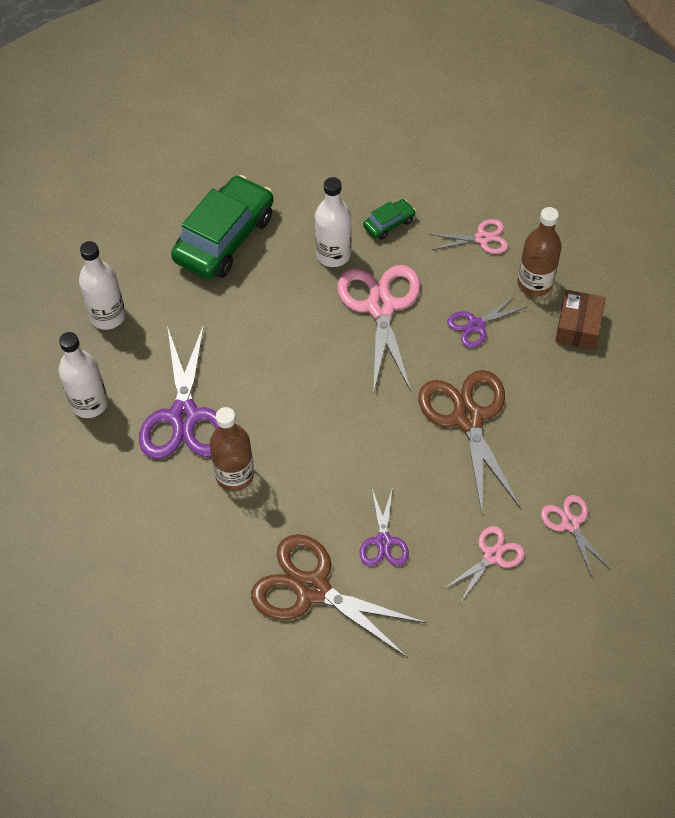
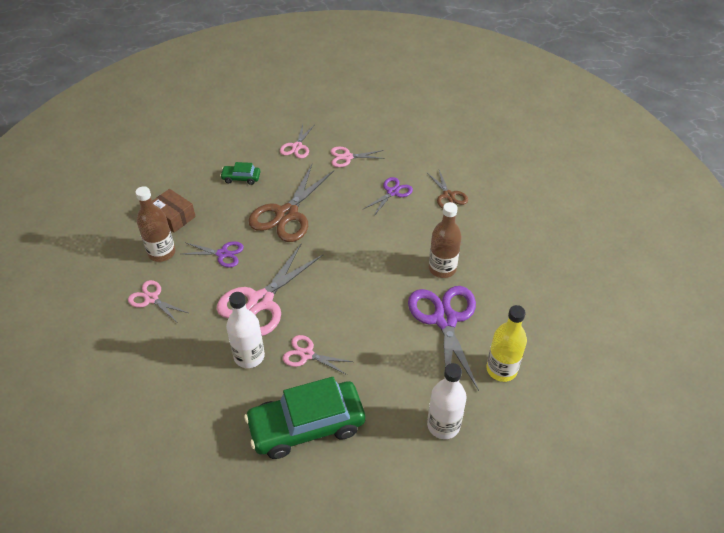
camera: 140 degrees left, 10 degrees down
(89, 403) = (501, 369): white bottle -> yellow bottle
(184, 416) = (445, 319): purple scissors -> purple scissors turned 45 degrees counterclockwise
(284, 291) = (307, 354): none -> pink scissors
(312, 589) = (448, 195): brown scissors -> brown scissors, size x0.53
(389, 223) = (190, 351): green car -> green car (241, 178)
(578, 326) = (173, 217): brown box -> brown box turned 75 degrees clockwise

